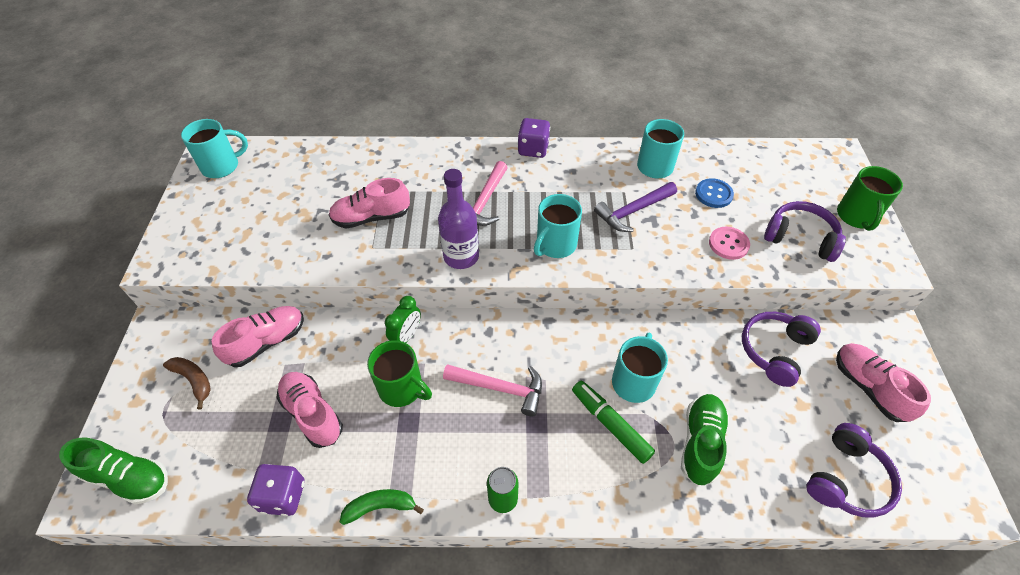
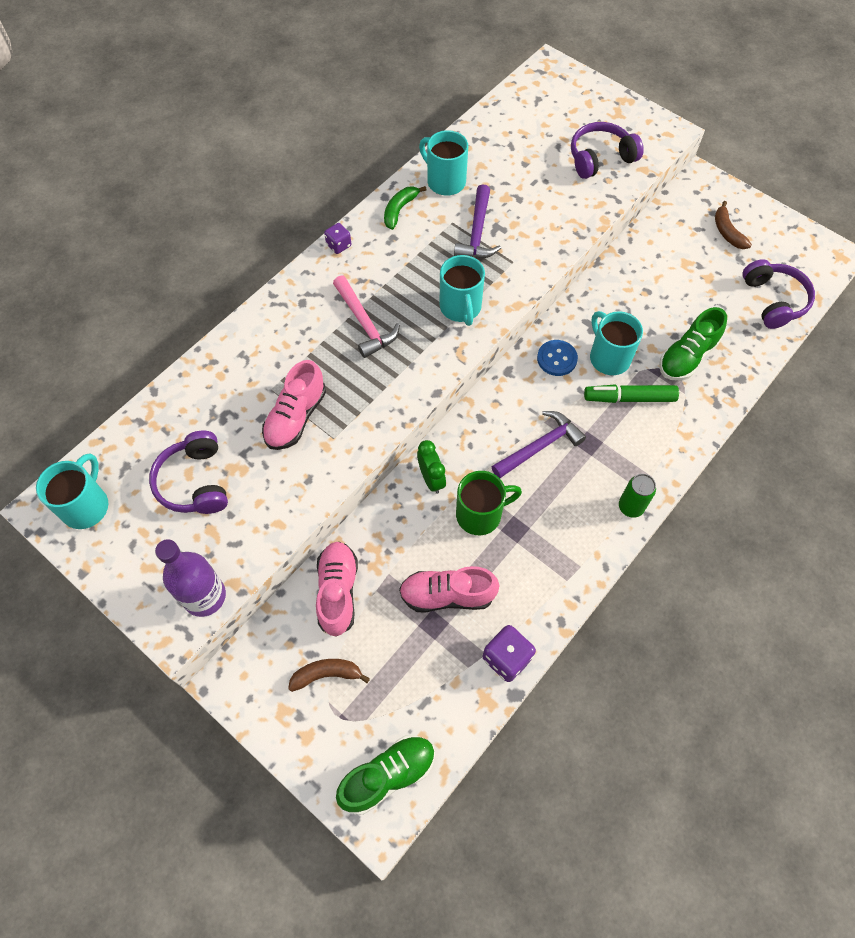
camera: 50 degrees left, 10 degrees up
(380, 507) = (572, 592): green banana -> green banana (399, 210)
(461, 256) = (409, 380): purple bottle -> purple bottle (204, 596)
(500, 388) = (540, 446): pink hammer -> purple hammer
(533, 149) = (338, 245): purple dice -> purple dice, size x0.63
(700, 443) = (687, 357): green shoe -> green shoe turned 105 degrees counterclockwise
(713, 194) = (511, 171): blue button -> blue button (557, 359)
(728, 244) = (565, 202): pink button -> none
(774, 351) = (657, 256): purple headphones -> purple headphones (194, 482)
(856, 217) = (613, 112): green mug -> none
(868, 387) = (727, 232): pink shoe -> brown banana

